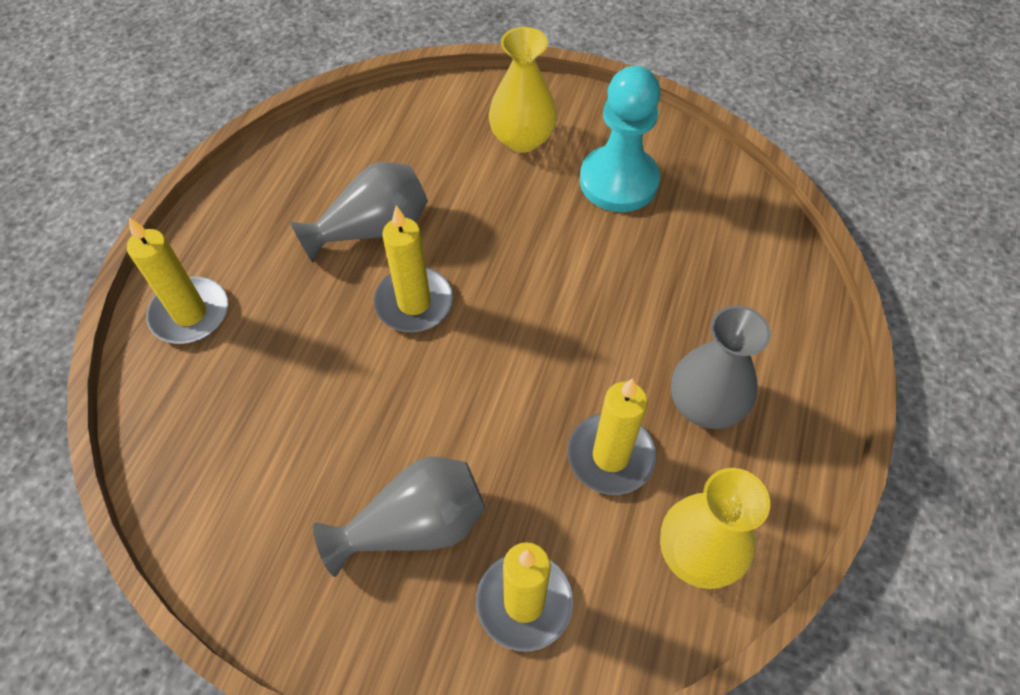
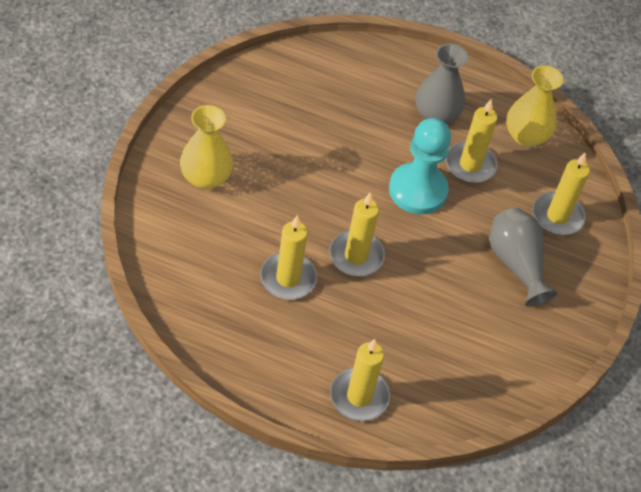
camera: 95 degrees left, 5 degrees down
(372, 229) = (288, 278): grey vase -> yellow candle
(618, 181) = (256, 126): turquoise pawn -> turquoise pawn (417, 190)

